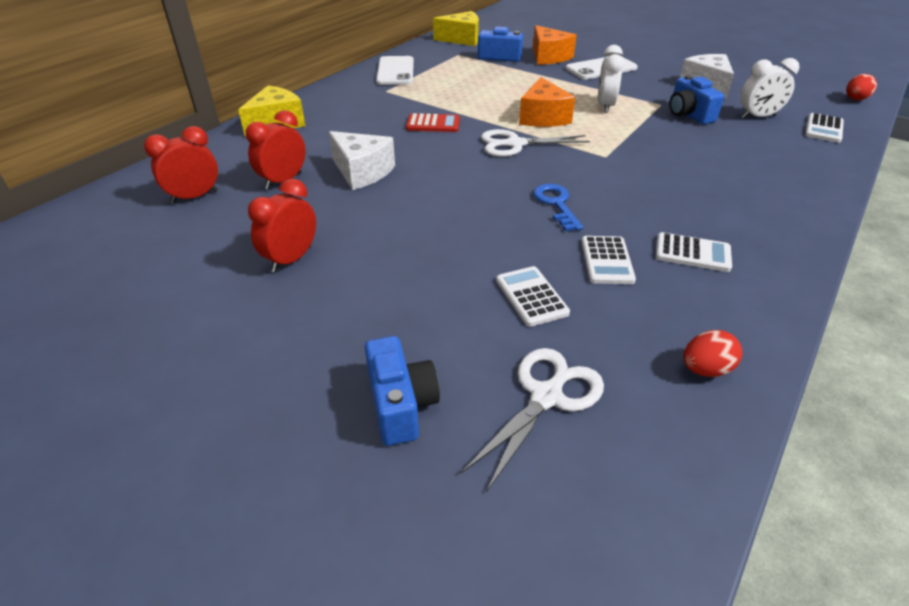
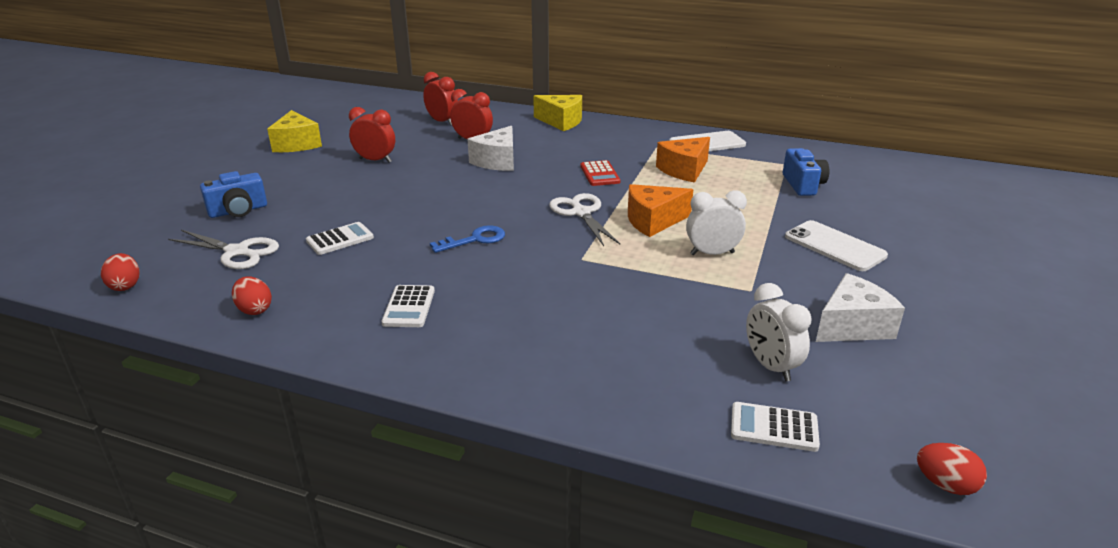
camera: 75 degrees right, 10 degrees down
(462, 39) = (835, 160): yellow cheese -> yellow cheese (296, 144)
(548, 57) = (836, 211): orange cheese -> orange cheese (684, 170)
(607, 260) = (390, 266): white calculator -> none
(640, 535) = (125, 286): none -> red egg
(689, 114) = (733, 310): blue camera -> none

